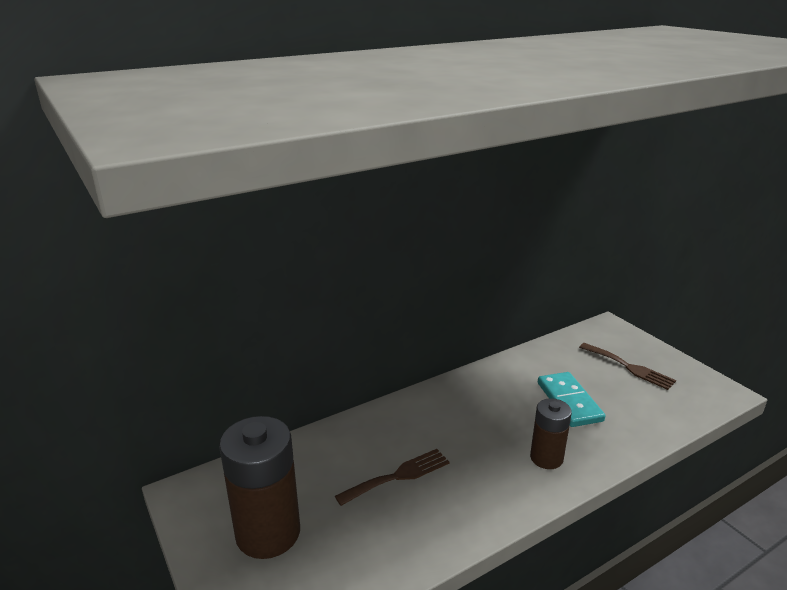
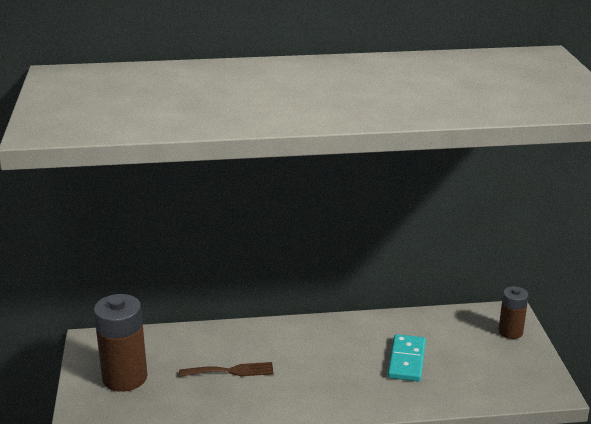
camera: 25 degrees right, 0 degrees up
(546, 458) = (347, 392): brown battery -> brown battery (510, 332)
(629, 367) = (489, 350): brown fork -> none

